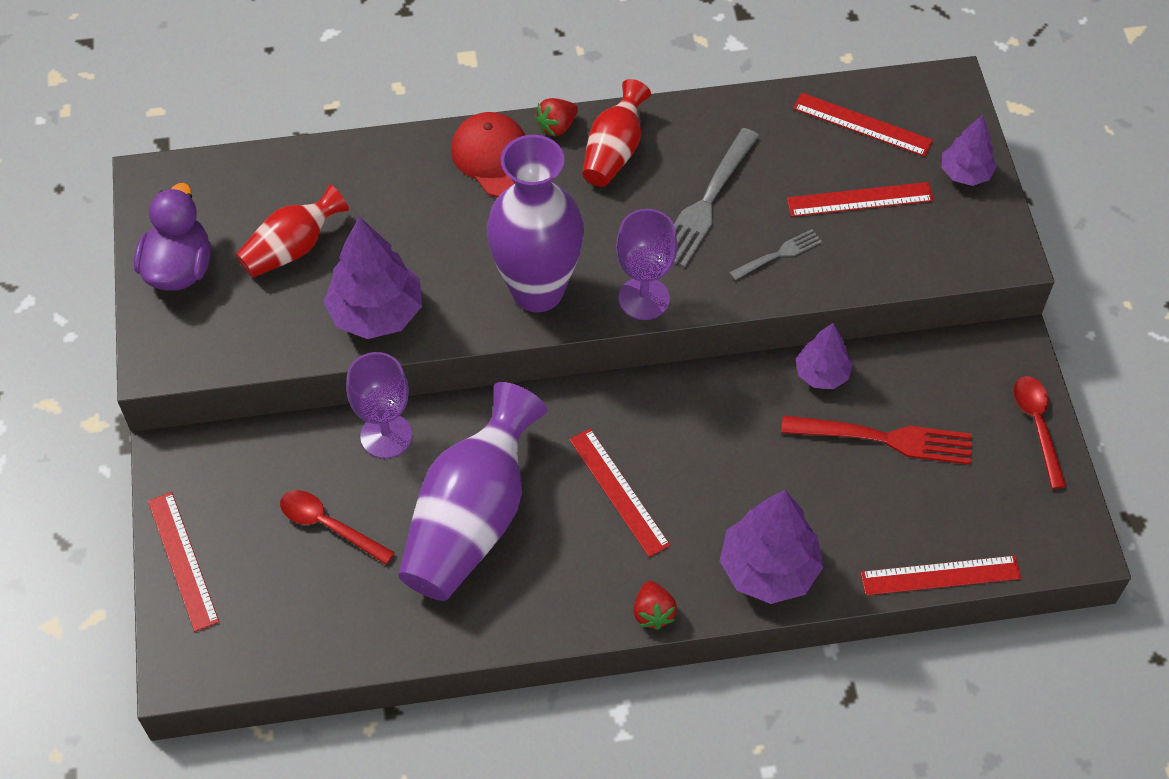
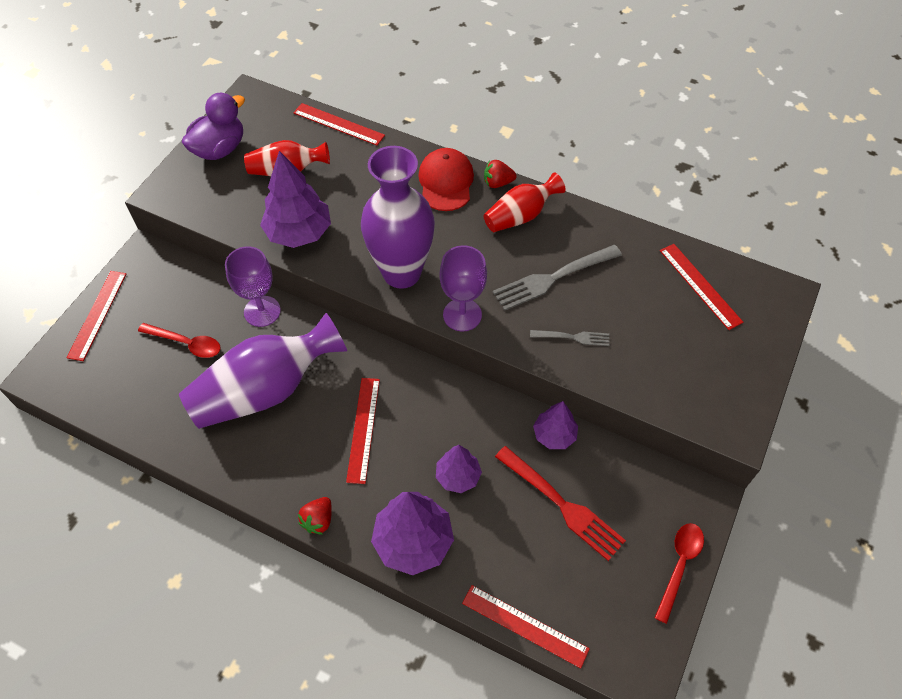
camera: 35 degrees right, 0 degrees up
(329, 526) = (186, 343): red spoon -> red spoon turned 135 degrees clockwise
(860, 200) = (658, 333): red ruler -> red ruler (338, 124)
(965, 173) = (749, 357): purple tree -> purple tree (458, 476)

